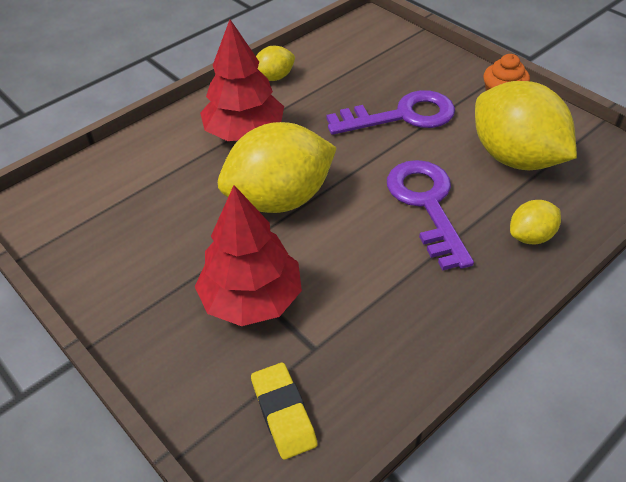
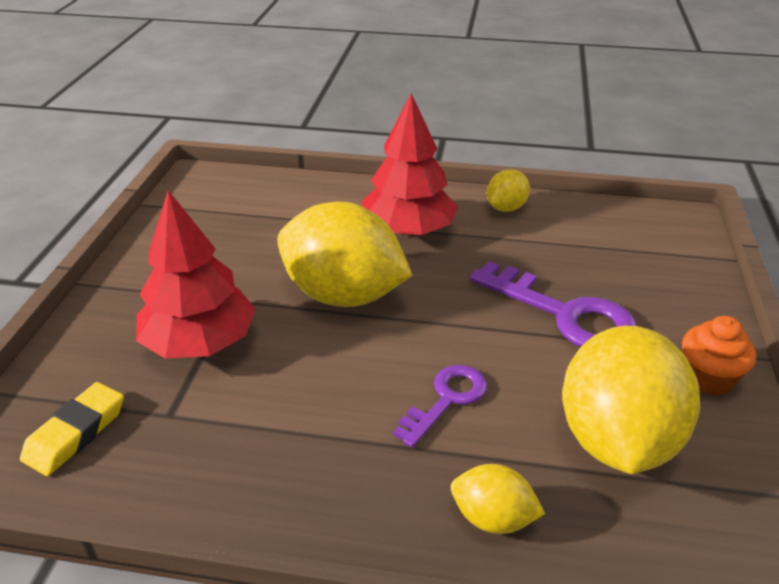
camera: 50 degrees right, 10 degrees down
(274, 77) = (506, 208): yellow lemon -> yellow lemon turned 75 degrees counterclockwise
(426, 205) = (447, 399): purple key -> purple key, size x0.61

